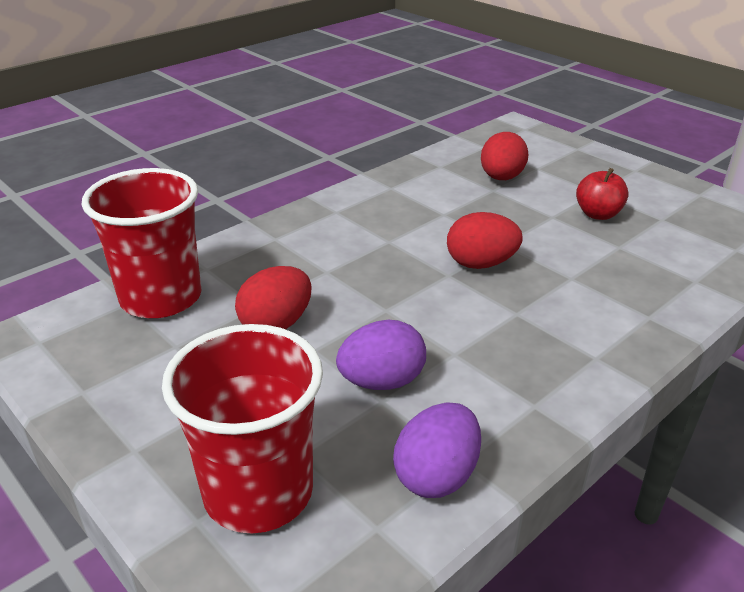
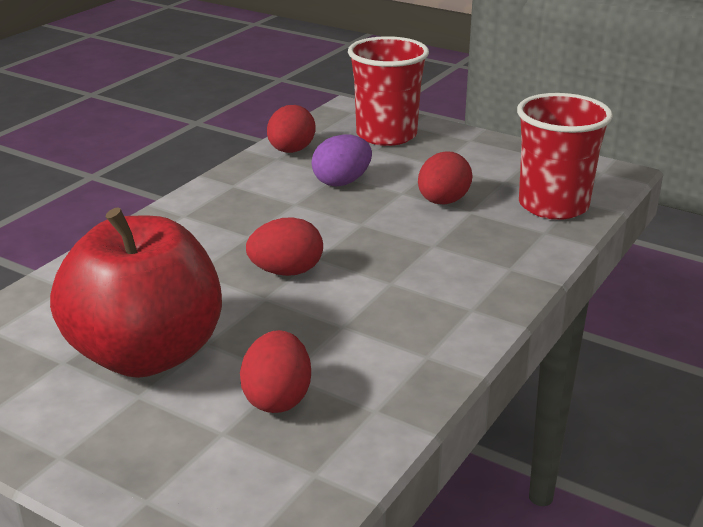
camera: 165 degrees right, 5 degrees down
(436, 475) = (291, 151): purple egg -> red egg
(598, 214) = (146, 354): red apple -> red apple, size x2.48

